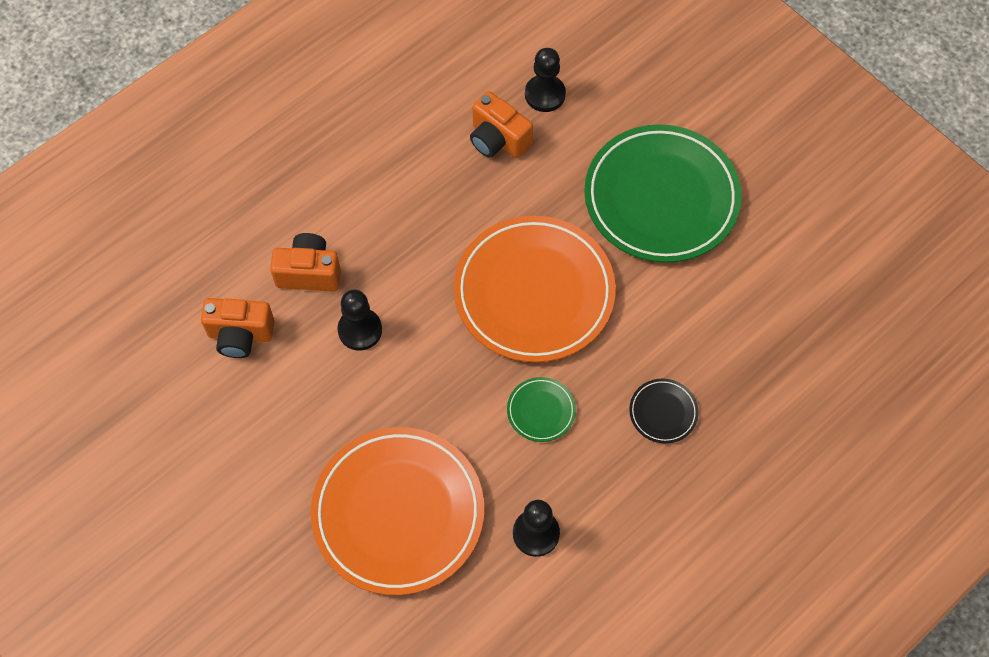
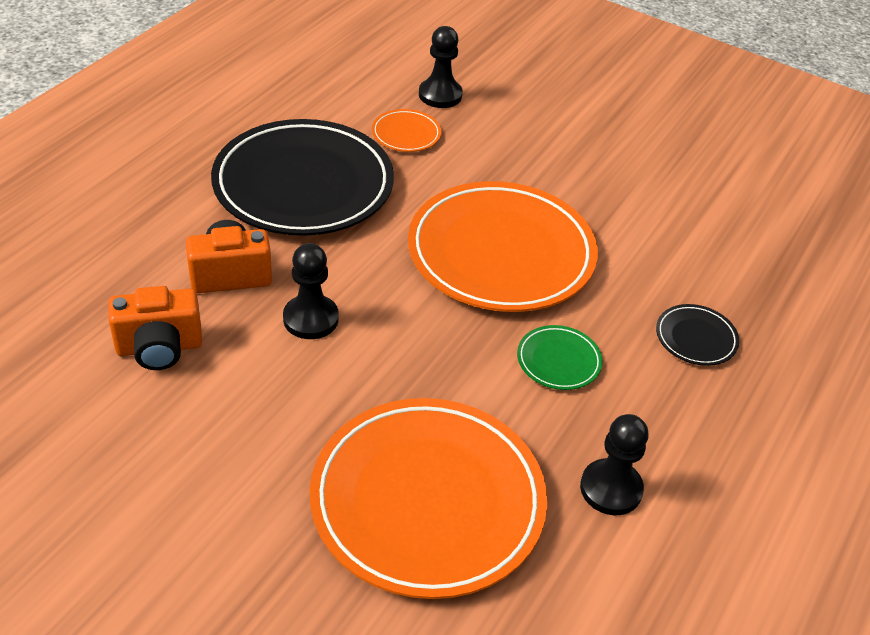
camera: 20 degrees left, 20 degrees down
(392, 185) = (303, 185): none -> black plate
(498, 139) = (406, 134): orange camera -> orange plate
(661, 198) = (597, 158): green plate -> none

